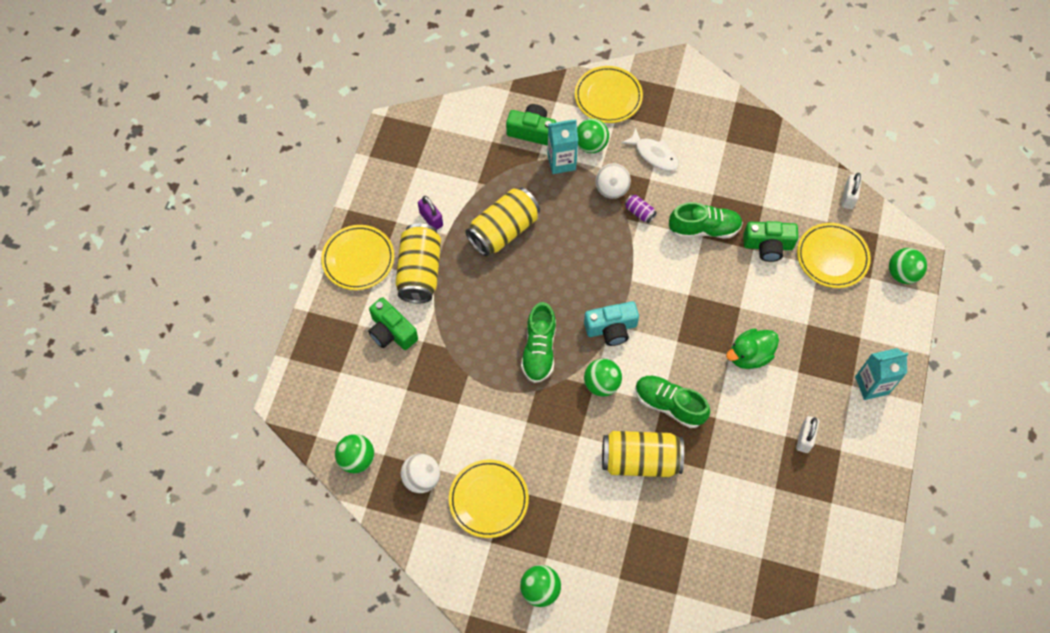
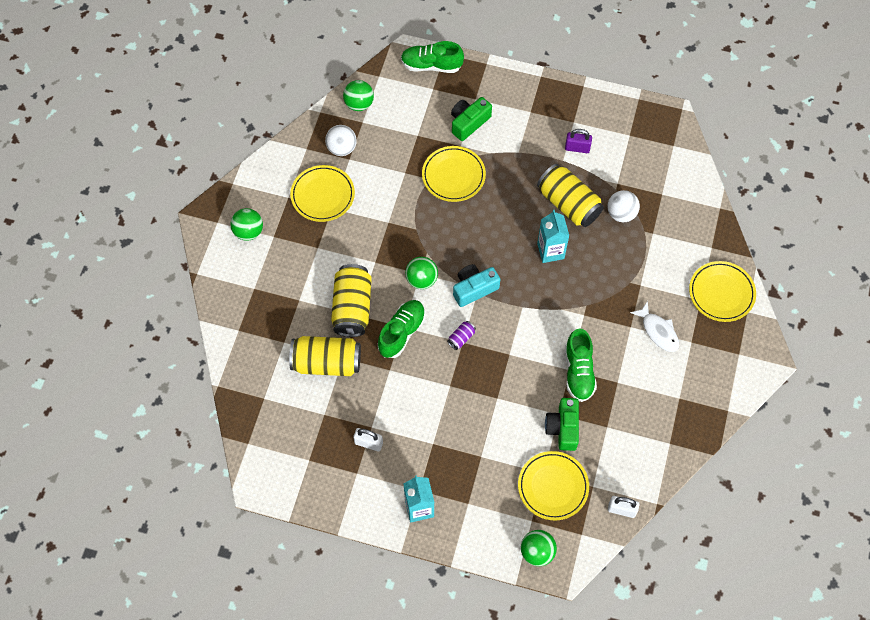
camera: 90 degrees right, 0 degrees up
(358, 259) = (535, 96): yellow plate -> yellow plate (453, 175)
(420, 272) = (525, 141): yellow can -> yellow can (326, 363)
(431, 219) = (577, 148): purple padlock -> purple padlock turned 45 degrees clockwise
(532, 131) = (675, 227): green camera -> none
(539, 350) = (453, 232): green shoe -> green shoe (431, 65)
(561, 162) = (644, 251): turquoise carton -> turquoise carton (550, 251)
(591, 145) = (664, 276): green ball -> none
(611, 189) = (616, 293): white ball -> white ball (621, 214)
(611, 328) = (474, 289): turquoise camera -> turquoise camera turned 75 degrees clockwise
(639, 212) = (593, 316): purple can -> purple can (461, 338)
(654, 154) = (658, 331): white fish -> white fish turned 75 degrees counterclockwise
(749, 355) = (448, 402): green duck -> none

